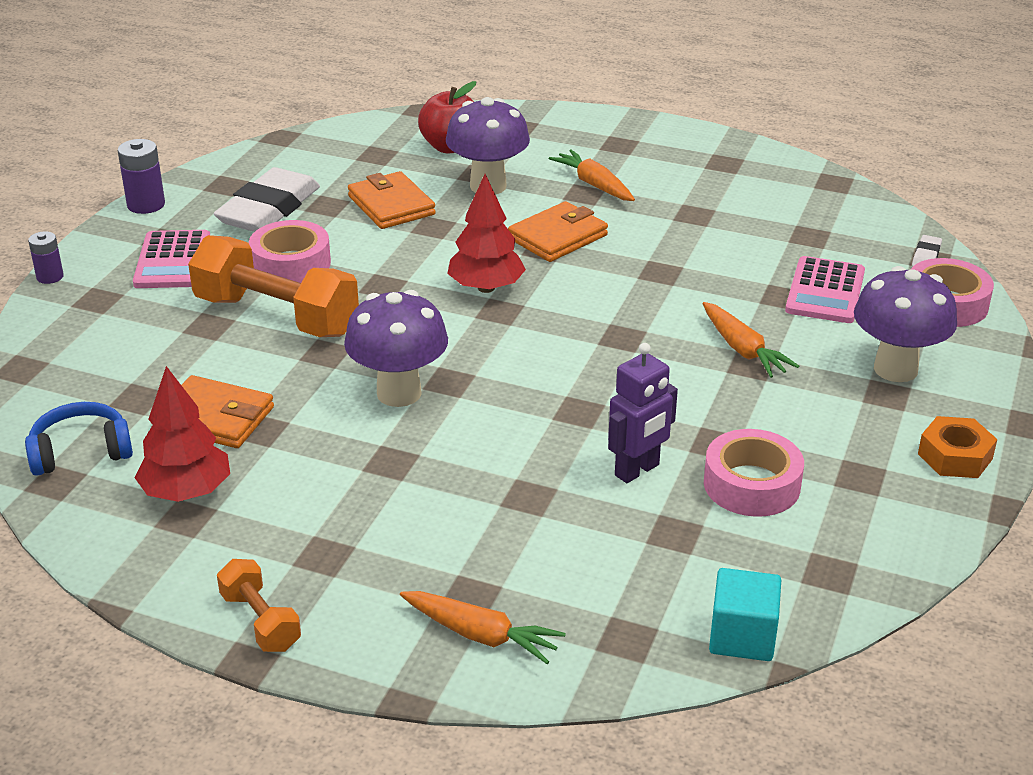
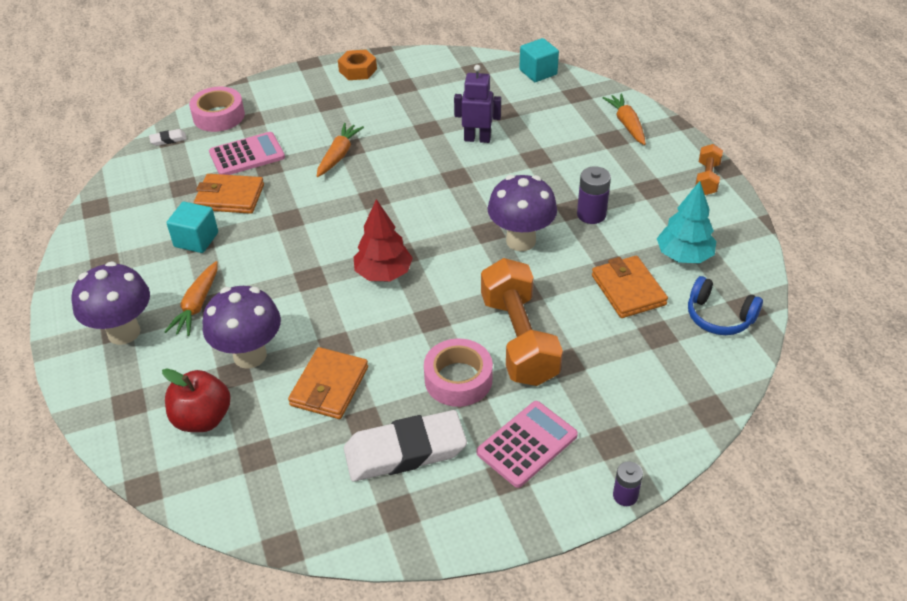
camera: 130 degrees left, 10 degrees up
(146, 205) = (480, 535): purple battery -> purple battery (591, 214)
(187, 492) = (684, 256): red tree -> turquoise tree
(558, 237) = (289, 280): orange wallet -> orange wallet (230, 197)
(698, 214) = (196, 239): none -> turquoise cube
(751, 484) = (445, 107): pink tape -> none
(895, 369) = (303, 107): purple mushroom -> purple mushroom (124, 332)

